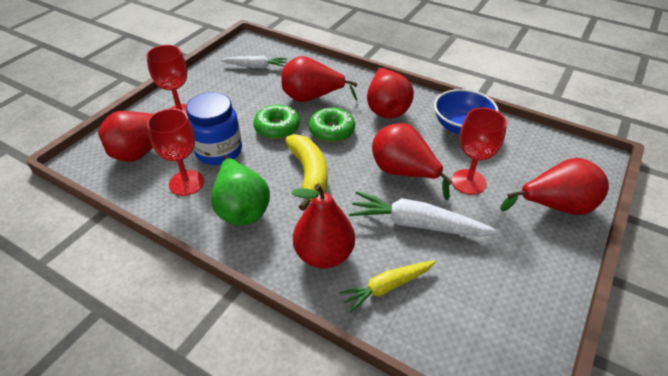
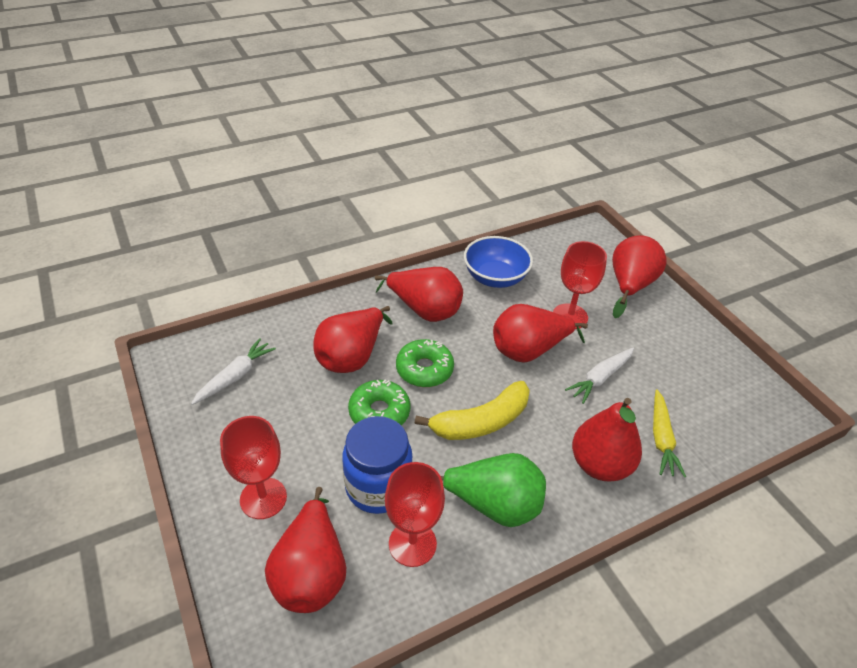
camera: 60 degrees left, 0 degrees up
(309, 175) = (481, 422): yellow banana -> yellow banana turned 135 degrees clockwise
(417, 224) = (600, 378): white carrot -> white carrot, size x0.65

